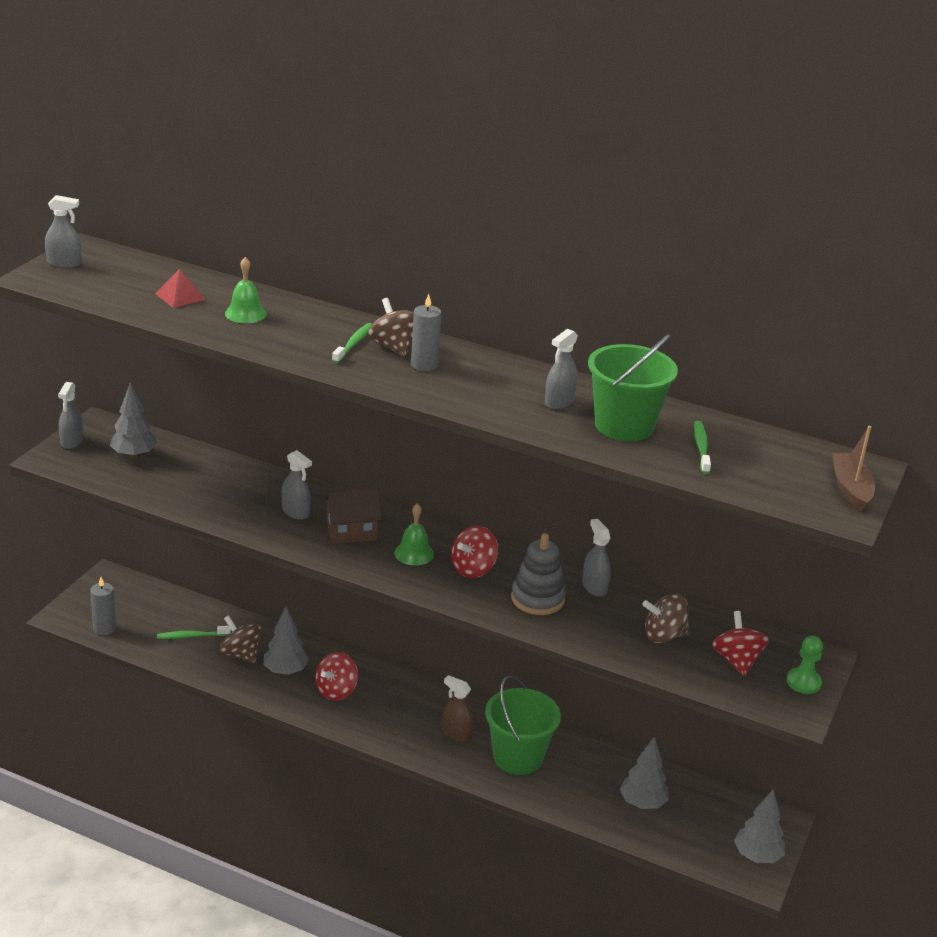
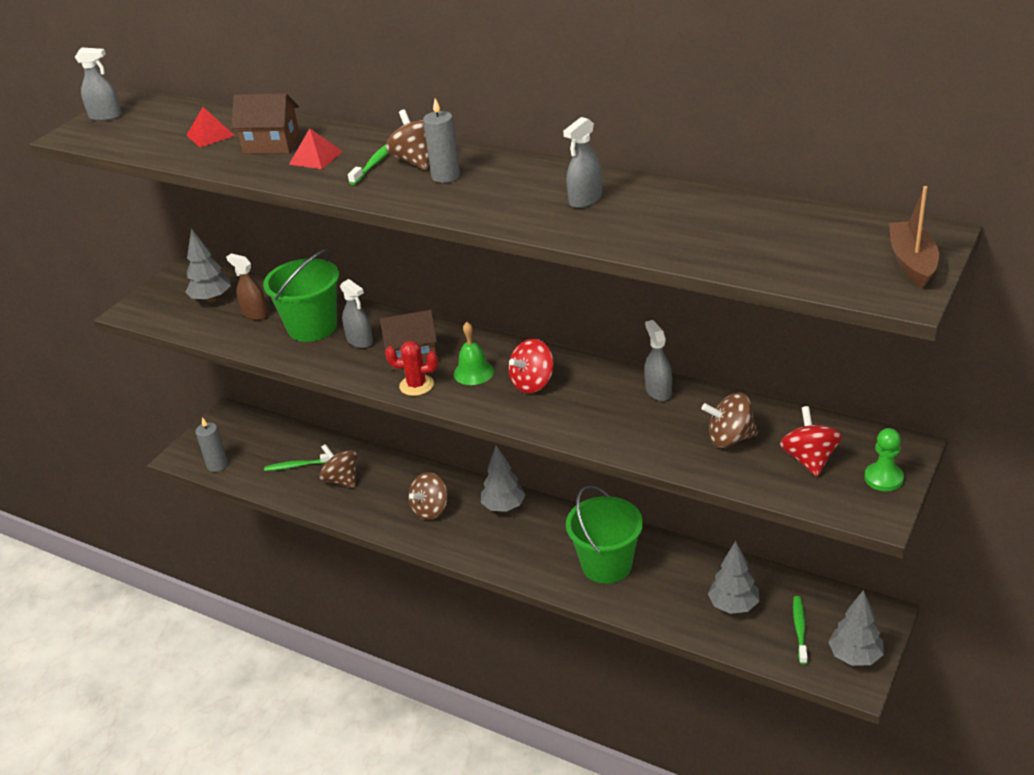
camera: 10 degrees right, 5 degrees up
(72, 441) = (155, 292): grey spray bottle -> none
(245, 313) = (271, 145): green bell -> brown house
(285, 671) = (383, 493): grey tree -> grey tree (504, 507)
(293, 332) = (315, 157): none -> red pyramid
(336, 691) = (430, 510): red spinning top -> brown spinning top
(358, 561) = (416, 385): none -> red cactus
(456, 734) = (546, 545): brown spray bottle -> brown spray bottle (255, 314)
(537, 599) = (597, 409): grey stacking toy -> none
(624, 426) = (654, 218): green bucket -> green bucket (312, 327)
(701, 448) = (739, 233): green toothbrush -> green toothbrush (799, 629)

